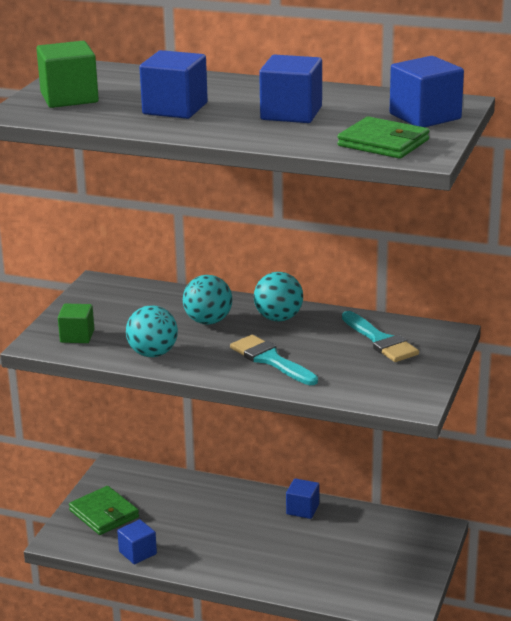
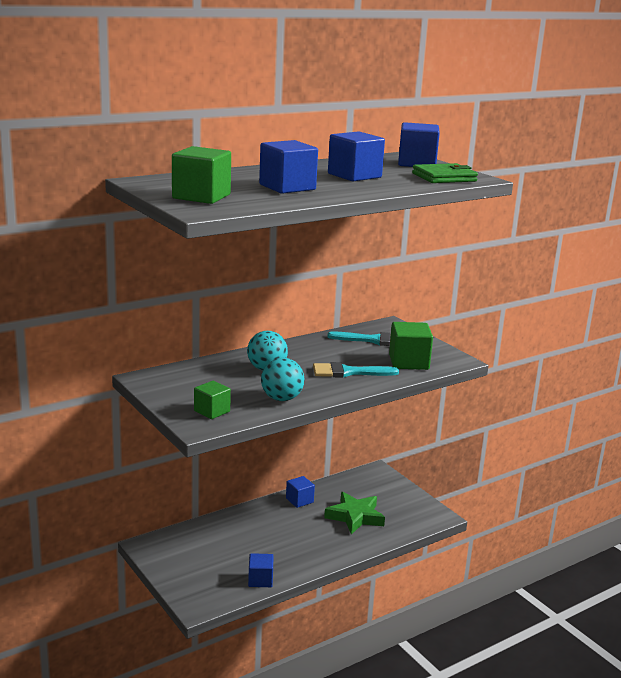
camera: 55 degrees left, 5 degrees down
(104, 514) = (195, 573): green wallet -> none
(278, 318) = (299, 351): turquoise ball -> none
(322, 556) = (355, 517): none -> green star
(355, 379) = (408, 362): none -> green cube

